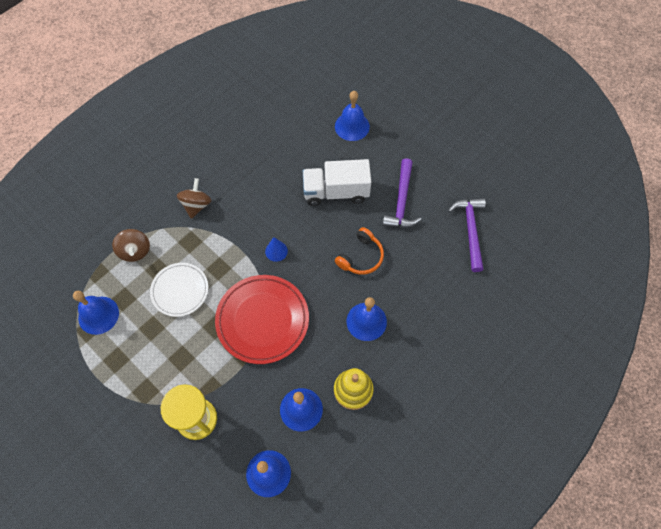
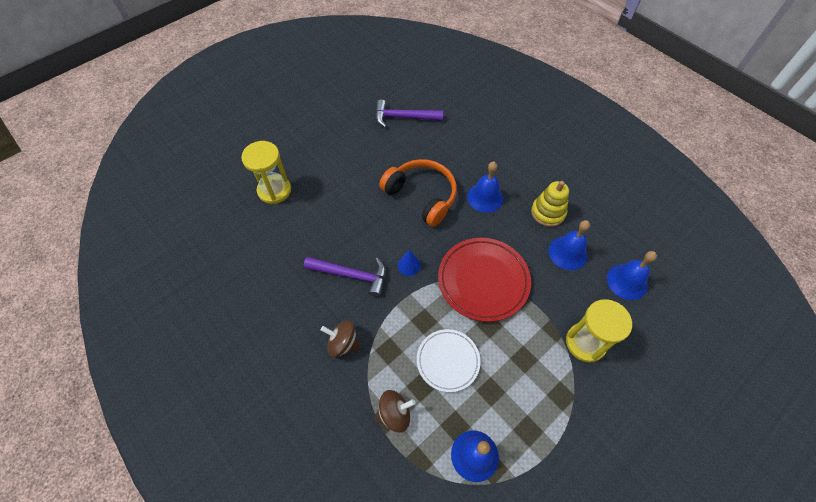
camera: 85 degrees left, 5 degrees down
(336, 192) = (349, 210): white truck -> none
(352, 126) = (274, 190): blue bell -> yellow hourglass
(361, 257) = (422, 196): orange headphones -> orange headphones, size x1.64
(401, 201) = (368, 160): purple hammer -> purple hammer (351, 275)

